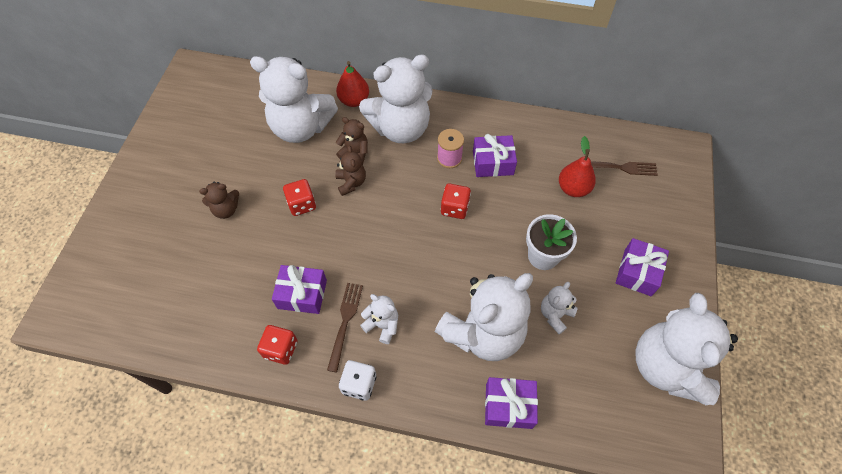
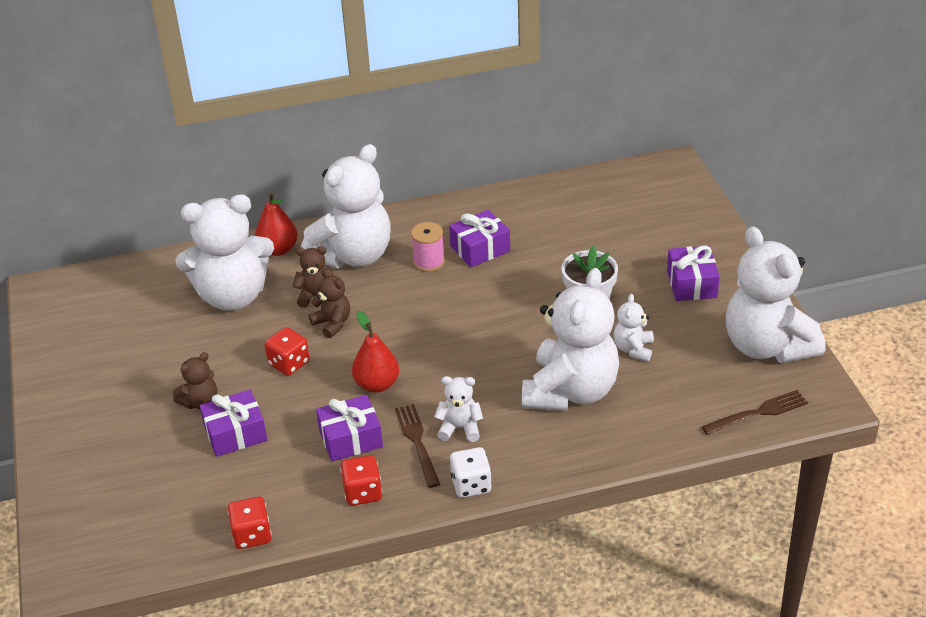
camera: 25 degrees left, 20 degrees down
(454, 208) = (466, 302): red dice -> red dice (252, 535)
(508, 406) = (637, 437): purple gift -> purple gift (235, 433)
(573, 188) = (581, 240): red pear -> red pear (377, 384)
(619, 167) = (616, 205): brown fork -> brown fork (758, 413)

